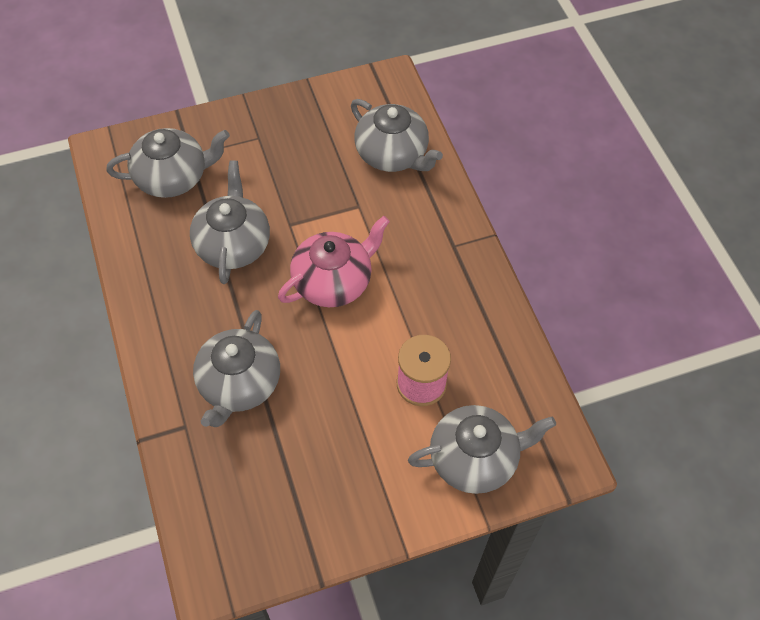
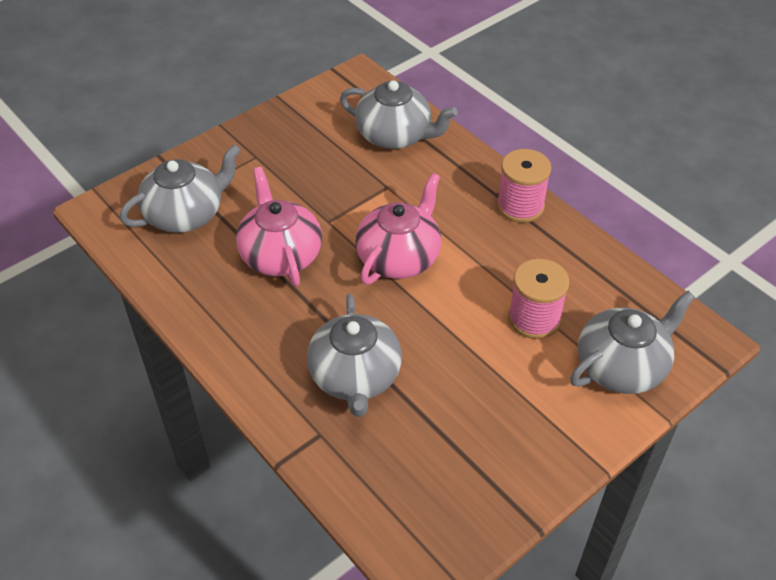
camera: 20 degrees left, 10 degrees down
(233, 244) = (280, 255): grey teapot -> pink teapot
(469, 266) = (520, 206): none -> pink spool

